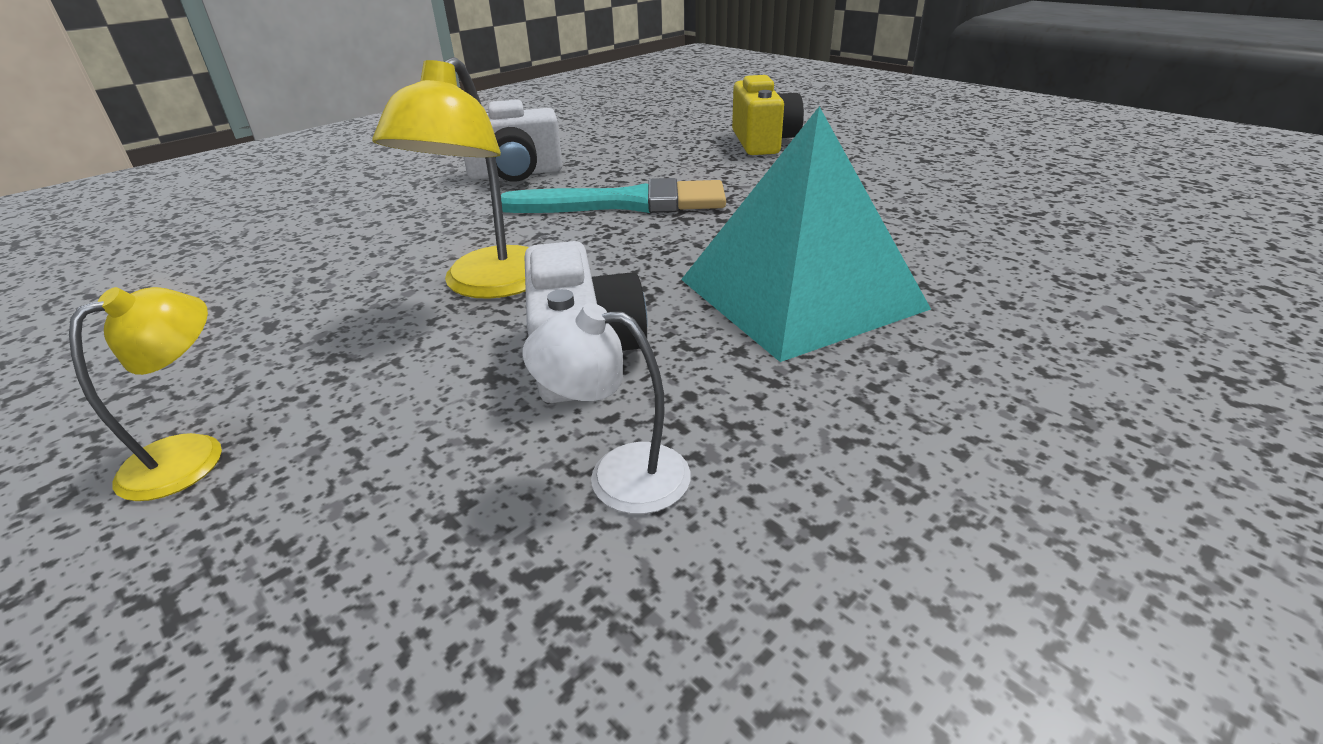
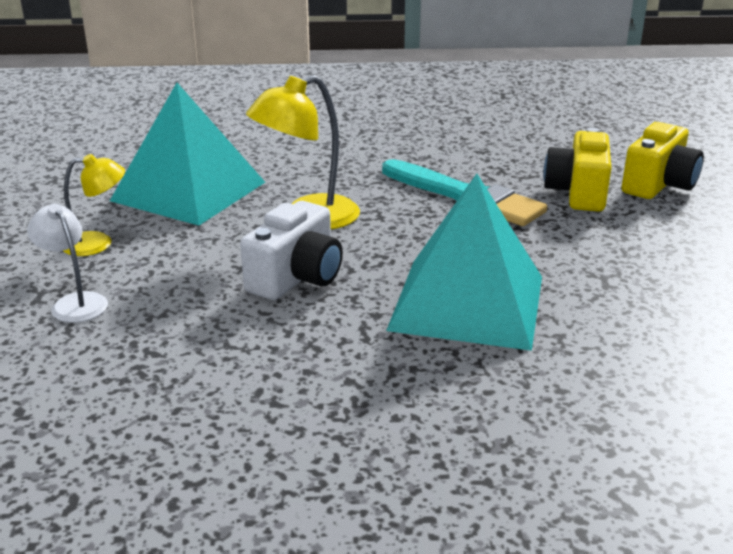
camera: 40 degrees right, 5 degrees down
(265, 319) = (189, 191): none -> turquoise pyramid
(516, 174) = (431, 147): white camera -> none
(618, 475) = (230, 337): white lamp -> white lamp (75, 302)
(715, 167) = (578, 193): none -> yellow camera

